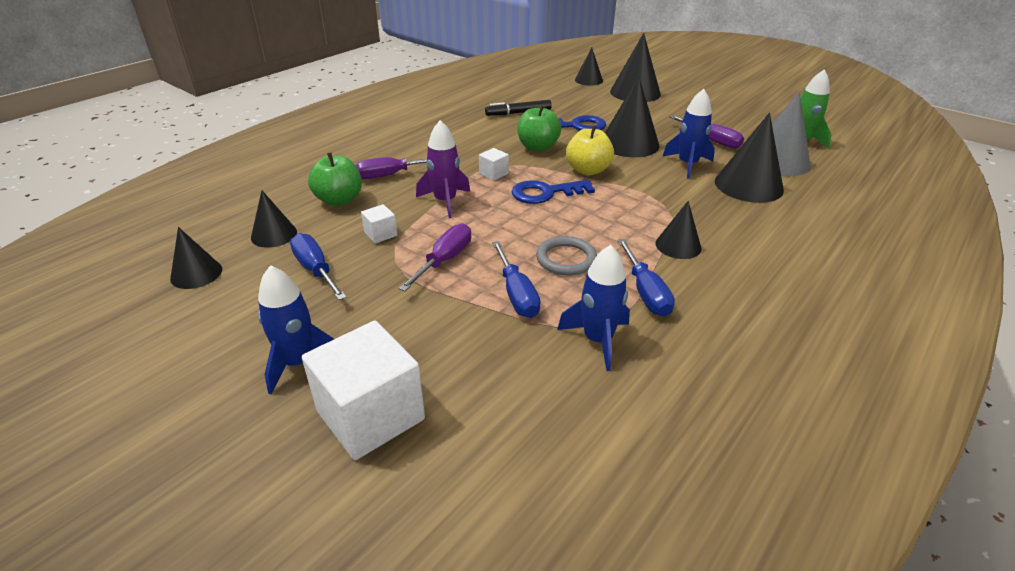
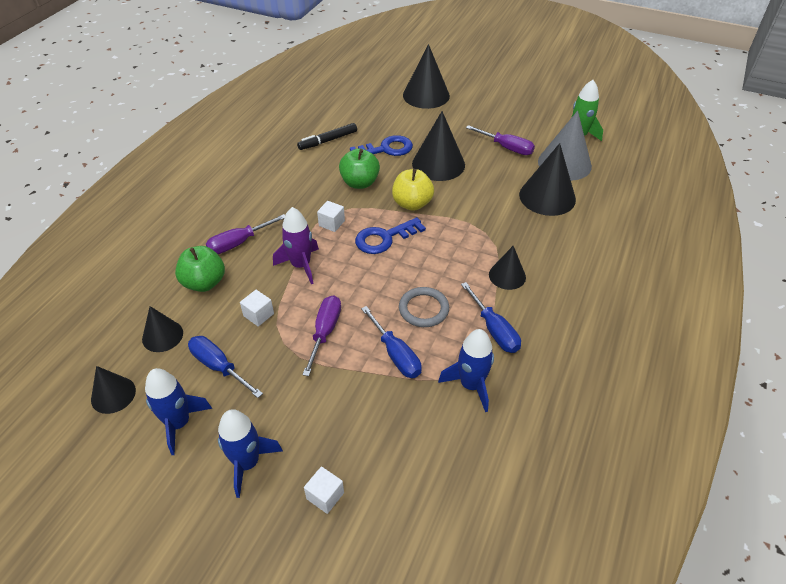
camera: 15 degrees left, 10 degrees up
(370, 415) = (325, 496): white cube -> white cube, size x0.44
(588, 80) = (379, 84): black cone -> none
(687, 164) = (493, 181): blue rocket -> blue rocket (179, 423)

